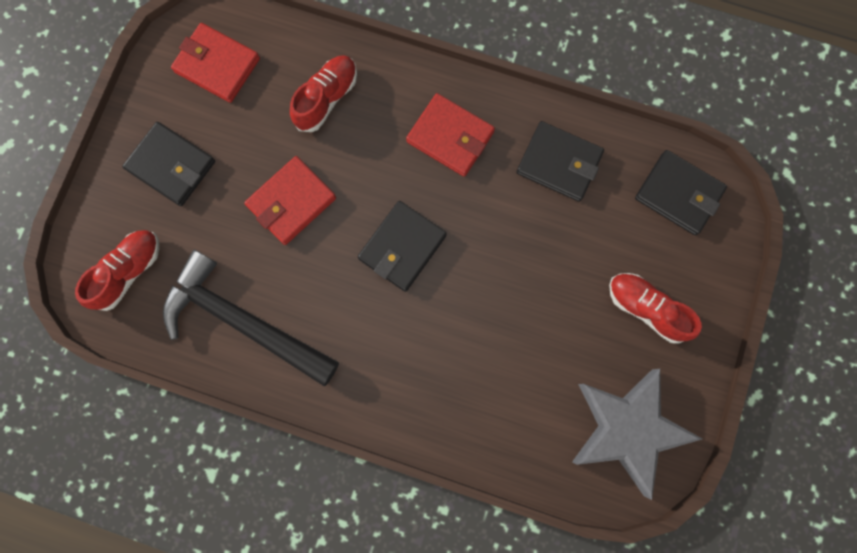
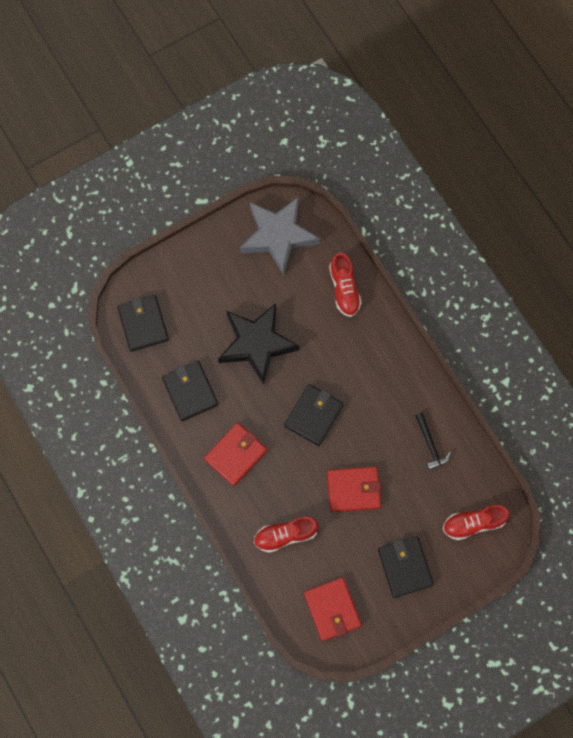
camera: 140 degrees left, 5 degrees down
(243, 321) = (430, 445): black hammer -> black hammer, size x0.45
(402, 247) = (314, 415): black wallet -> black wallet turned 45 degrees counterclockwise
(450, 137) = (236, 455): red wallet -> red wallet turned 60 degrees clockwise
(535, 275) = (256, 344): none -> black star
(646, 309) = (215, 282): red shoe -> red shoe (344, 289)

